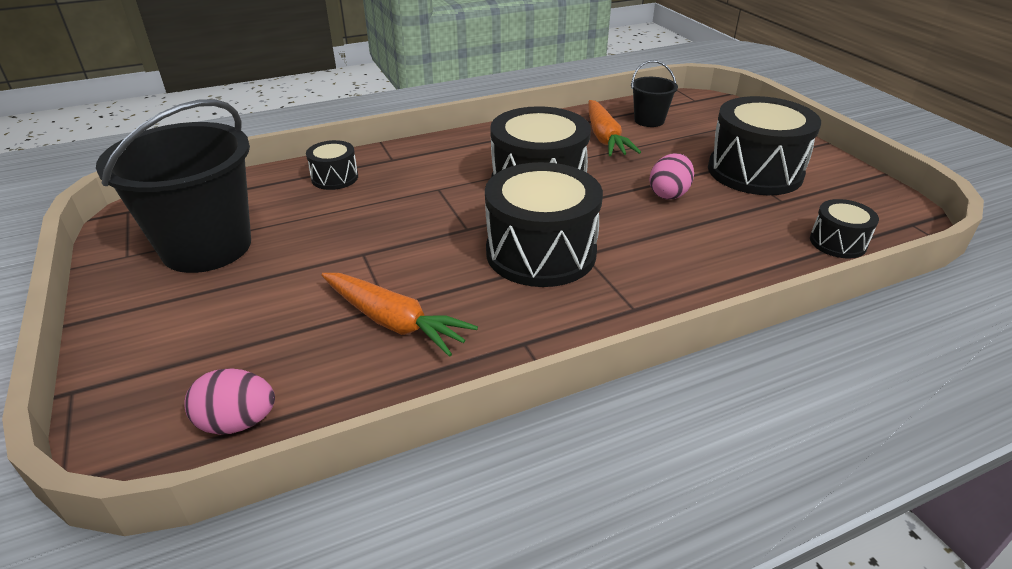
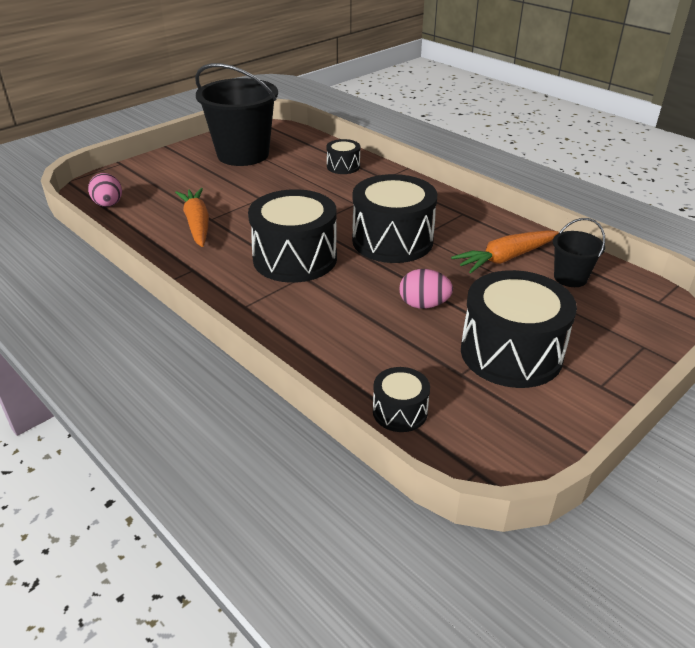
camera: 70 degrees right, 0 degrees up
(394, 322) = (197, 224): orange carrot -> orange carrot turned 150 degrees clockwise

